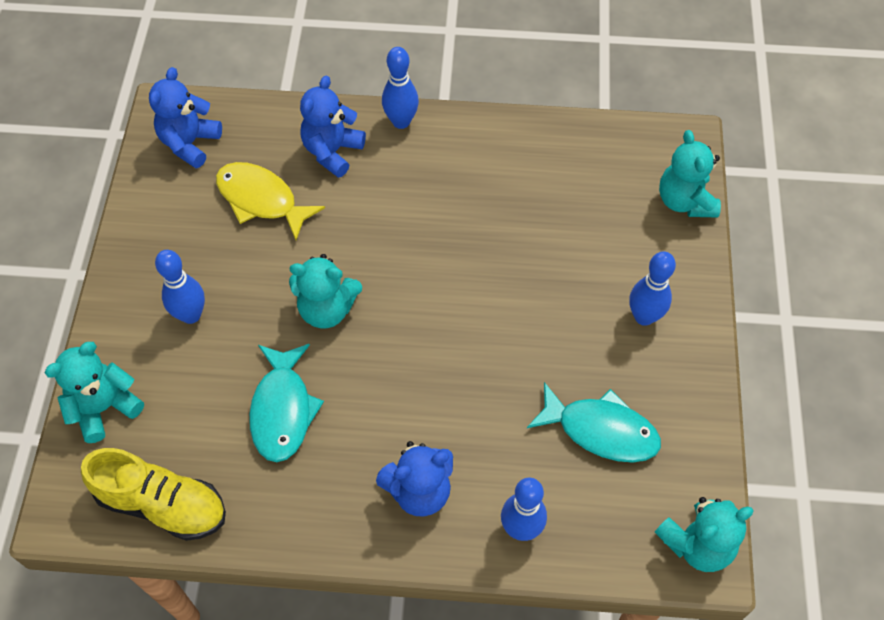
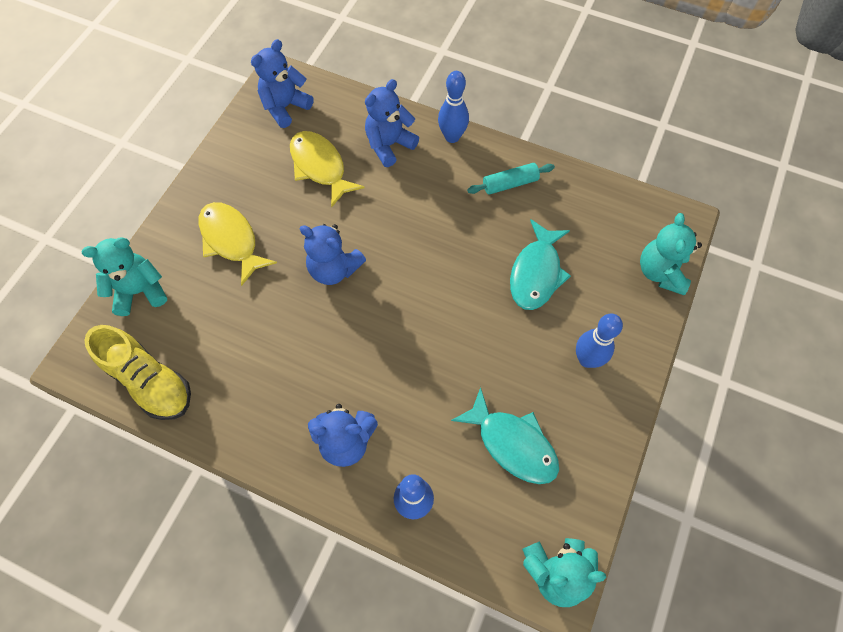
camera: 20 degrees right, 5 degrees up
(191, 315) = (231, 240): blue bowling pin -> yellow fish
(283, 410) = (268, 338): turquoise fish -> turquoise fish (536, 273)
(327, 309) = (334, 269): turquoise teddy bear -> blue teddy bear
(487, 155) = (510, 184): none -> turquoise rolling pin

